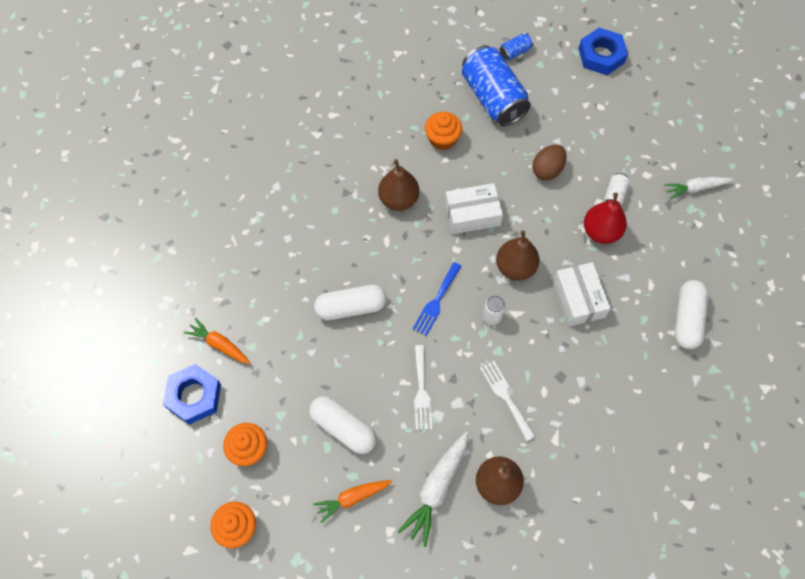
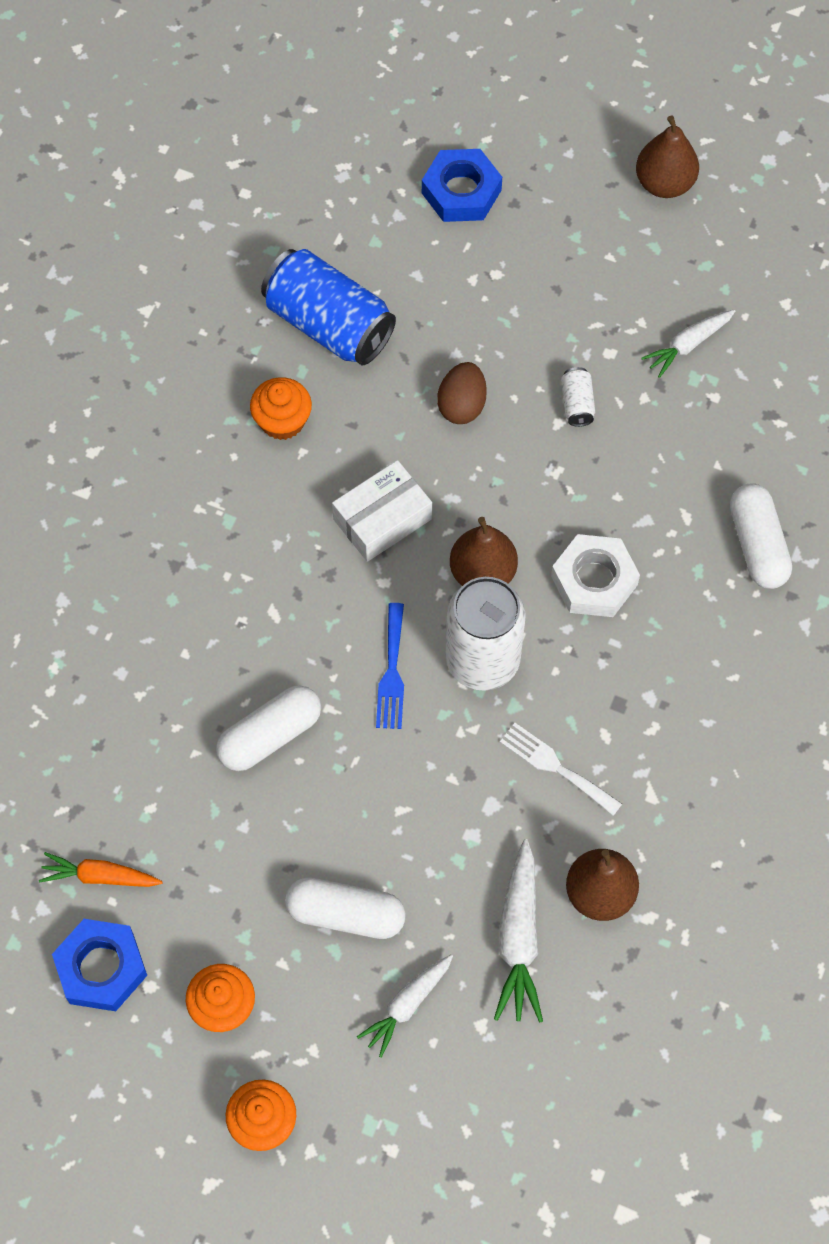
camera: 25 degrees left, 0 degrees up
(353, 498) = (407, 1005): orange carrot -> white carrot
(398, 199) = (261, 542): brown pear -> brown pear (664, 183)
(422, 391) = (433, 812): white fork -> none
(492, 317) = (482, 660): white can -> white can, size x2.36
(515, 52) = (328, 237): blue can -> none
(578, 299) = (594, 580): white box -> white nut
(601, 231) = (582, 467): red pear -> none

